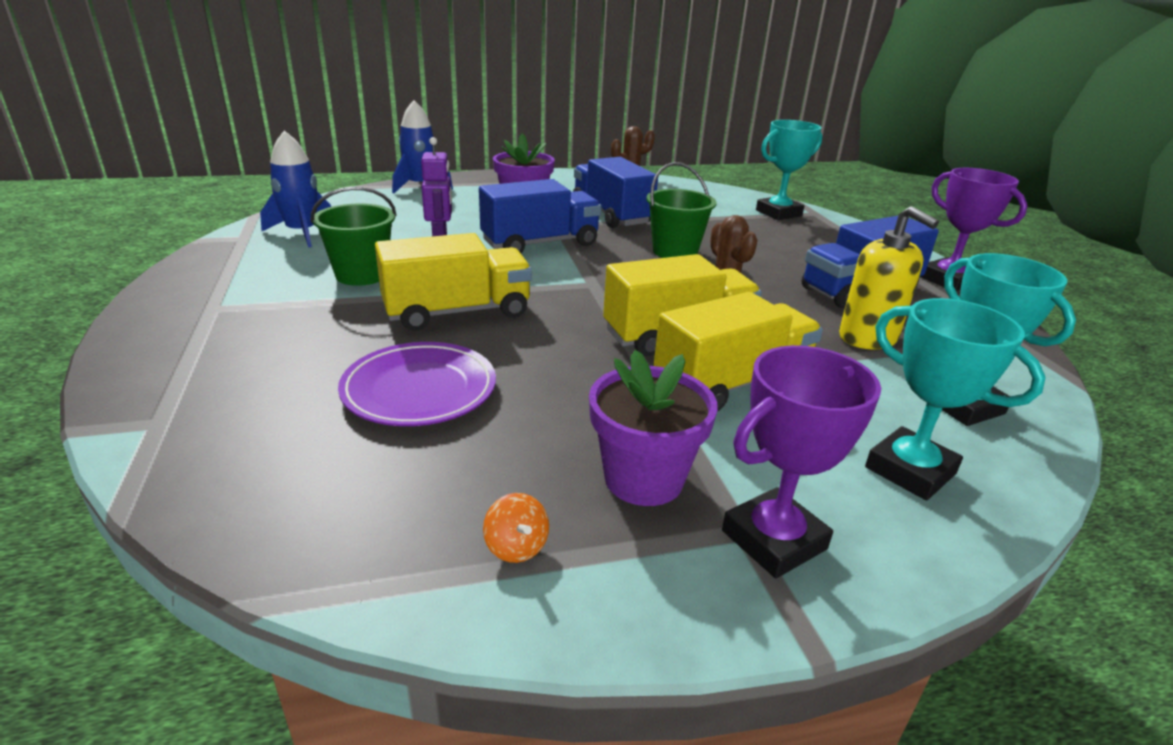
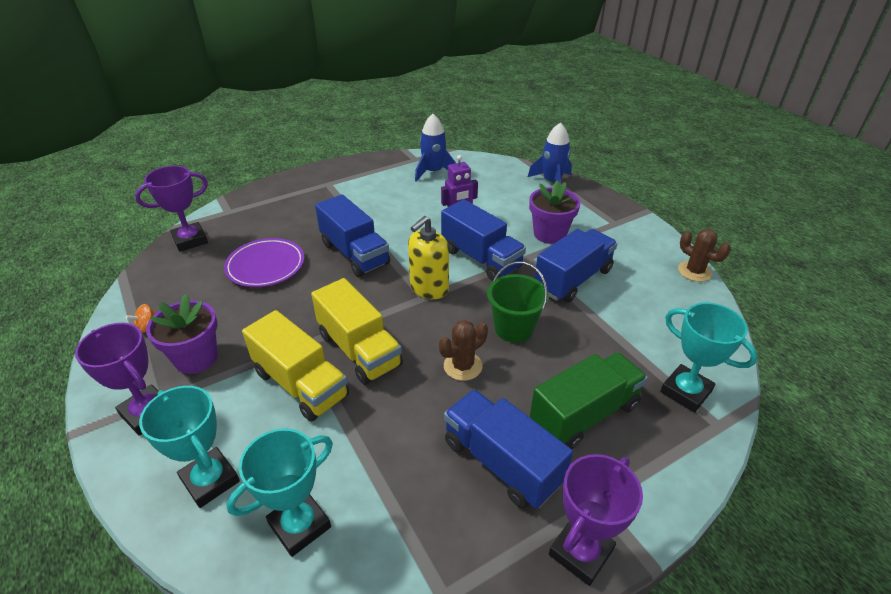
camera: 75 degrees right, 10 degrees up
(221, 480) = (190, 240): none -> purple trophy
(362, 275) = (387, 209): green bucket -> none
(457, 312) = (354, 253): yellow truck -> blue truck
(801, 249) = (584, 414): none -> green truck
(868, 338) = (398, 465): yellow soap dispenser -> yellow soap dispenser (429, 288)
(910, 470) = (210, 480): turquoise trophy -> turquoise trophy turned 75 degrees counterclockwise

